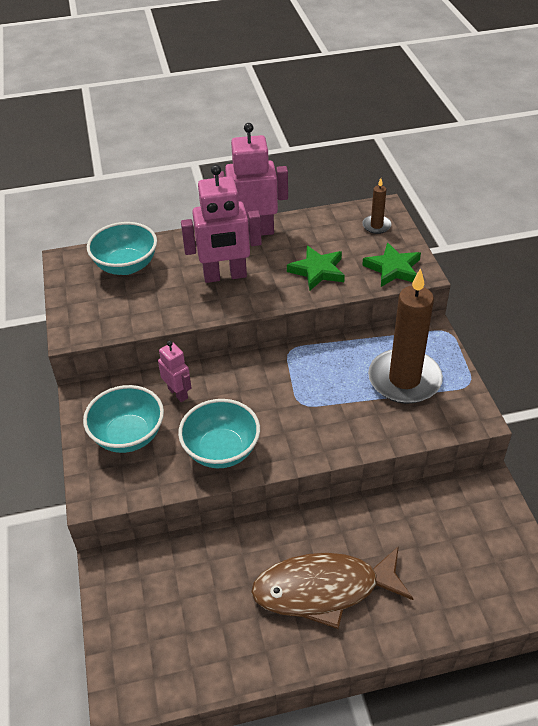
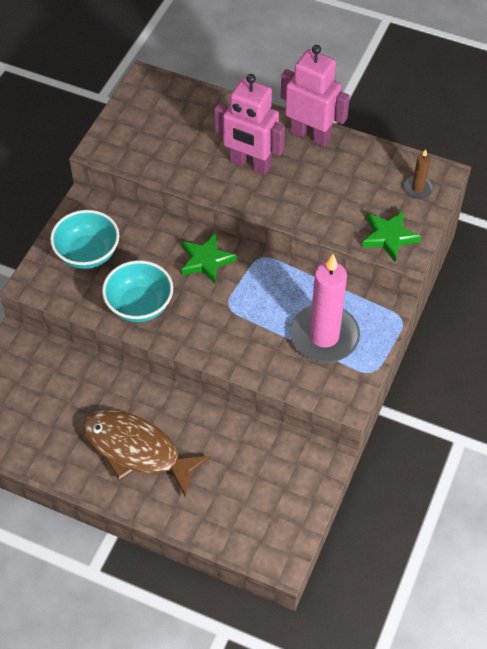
camera: 35 degrees right, 10 degrees up
(126, 266) = (184, 111): turquoise bowl -> none
(178, 393) = (149, 242): pink robot -> none
(317, 271) = (326, 202): green star -> green star (206, 261)
(404, 379) = (324, 336): brown candle -> pink candle

